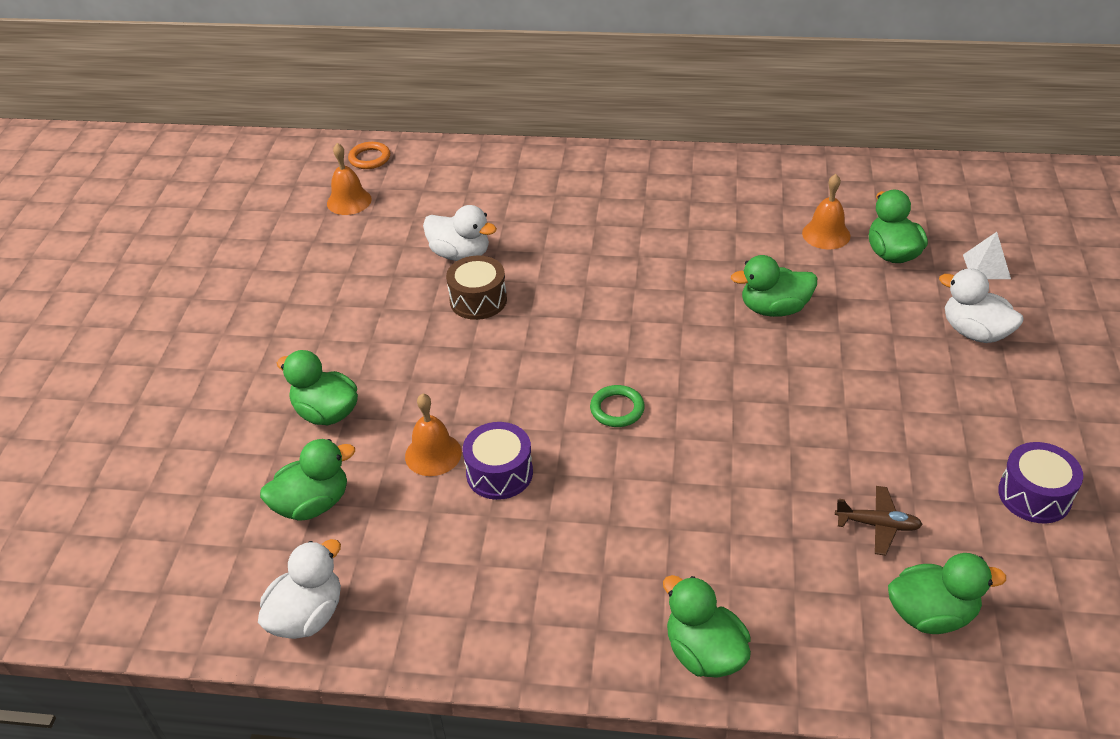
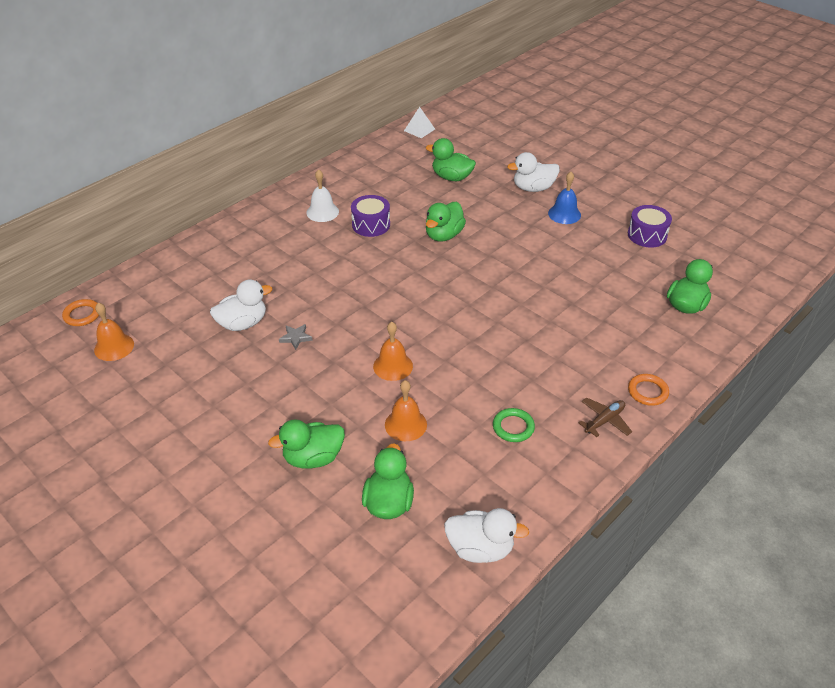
camera: 55 degrees left, 0 degrees up
(307, 616) = (480, 548): white duck -> white duck turned 120 degrees clockwise
(478, 300) = (295, 337): brown drum -> grey star
(499, 473) = (451, 403): purple drum -> purple drum (371, 225)
(617, 409) = (453, 331): green ring -> green ring (513, 427)
(692, 200) = (322, 212): none -> white bell
(704, 653) = (647, 392): green duck -> orange ring
(826, 234) = (411, 187): orange bell -> orange bell (393, 366)
(877, 525) = (621, 289): brown plane -> brown plane (604, 421)
(962, 389) = (564, 214): none -> blue bell
(986, 266) = (495, 158): white pyramid -> white pyramid (419, 130)

